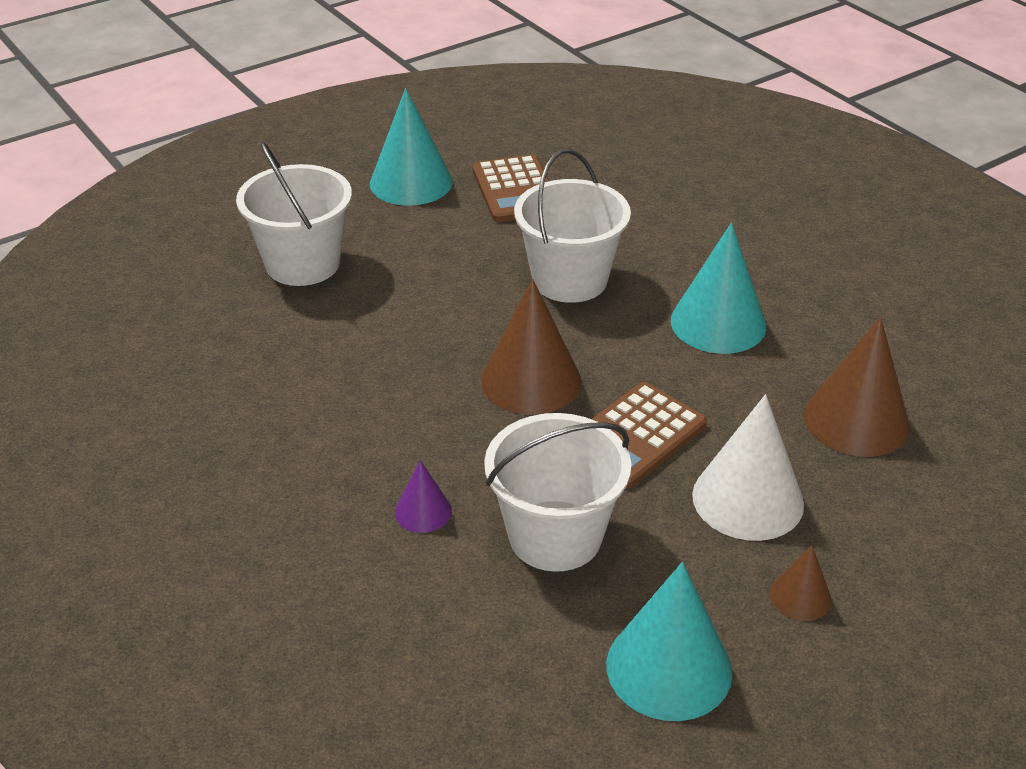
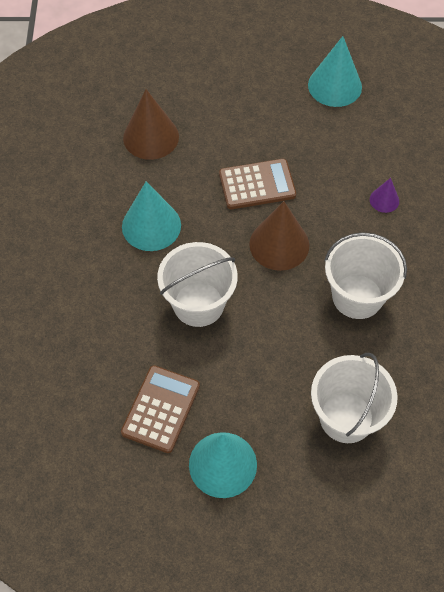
camera: 145 degrees left, 20 degrees up
(555, 536) = (335, 157): white bucket -> white bucket (357, 296)
(748, 499) = (239, 129): white cone -> none
(800, 596) = (260, 83): brown cone -> none

